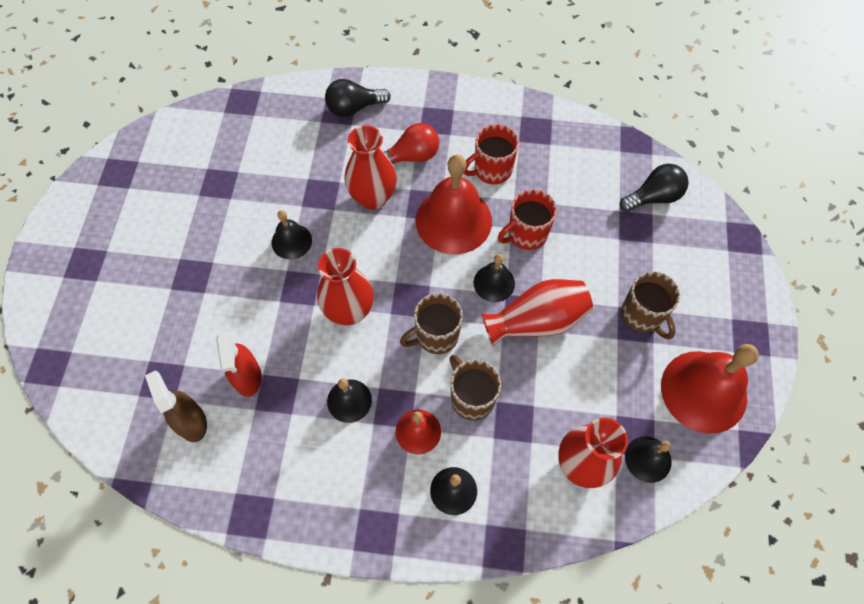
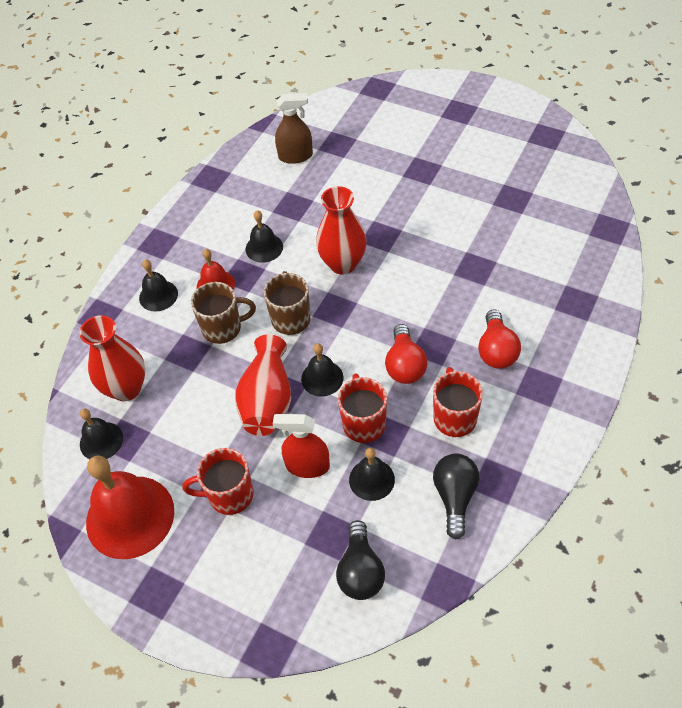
camera: 115 degrees right, 10 degrees down
(247, 377) = (315, 191): red spray bottle -> red spray bottle (307, 466)
(291, 241) = (430, 238): black bell -> black bell (371, 479)
(354, 108) = (577, 316): black light bulb -> black light bulb (455, 497)
(373, 197) = (456, 306): red vase -> none
(453, 220) = (405, 365): red bell -> red light bulb
(642, 315) = (229, 495): brown mug -> red mug

